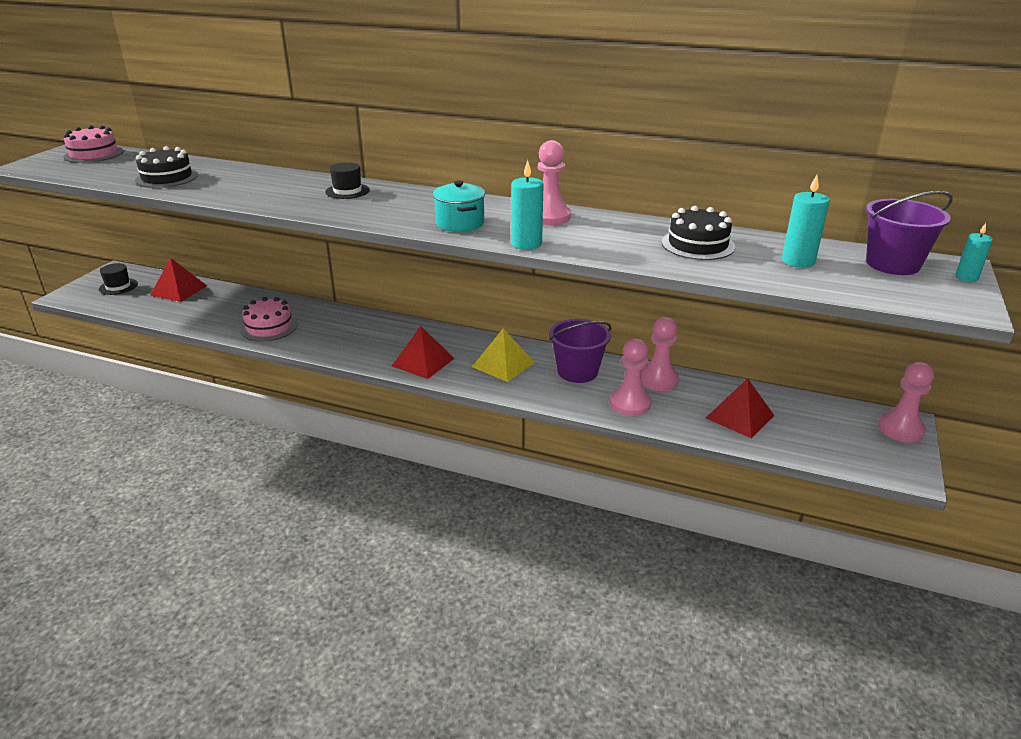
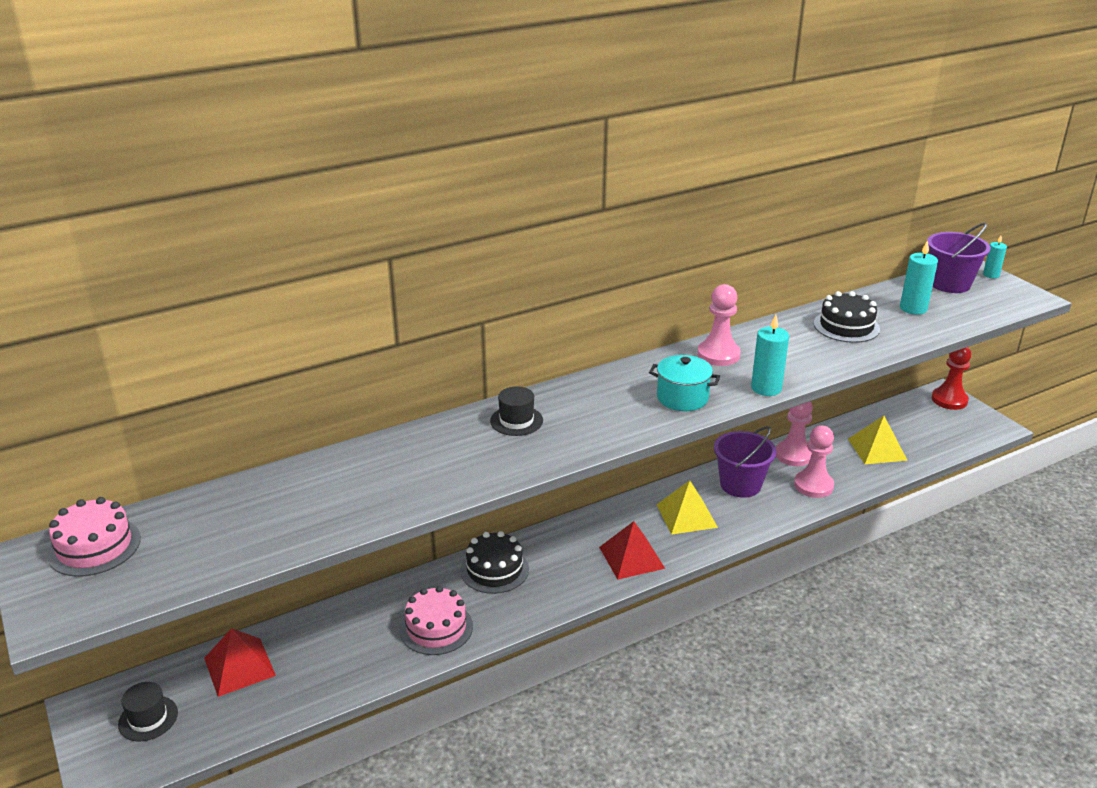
camera: 50 degrees left, 0 degrees up
(167, 177) = (296, 515): black cake -> black cake (494, 569)
(740, 416) = (877, 449): red pyramid -> yellow pyramid
(900, 429) = (949, 400): pink pawn -> red pawn

